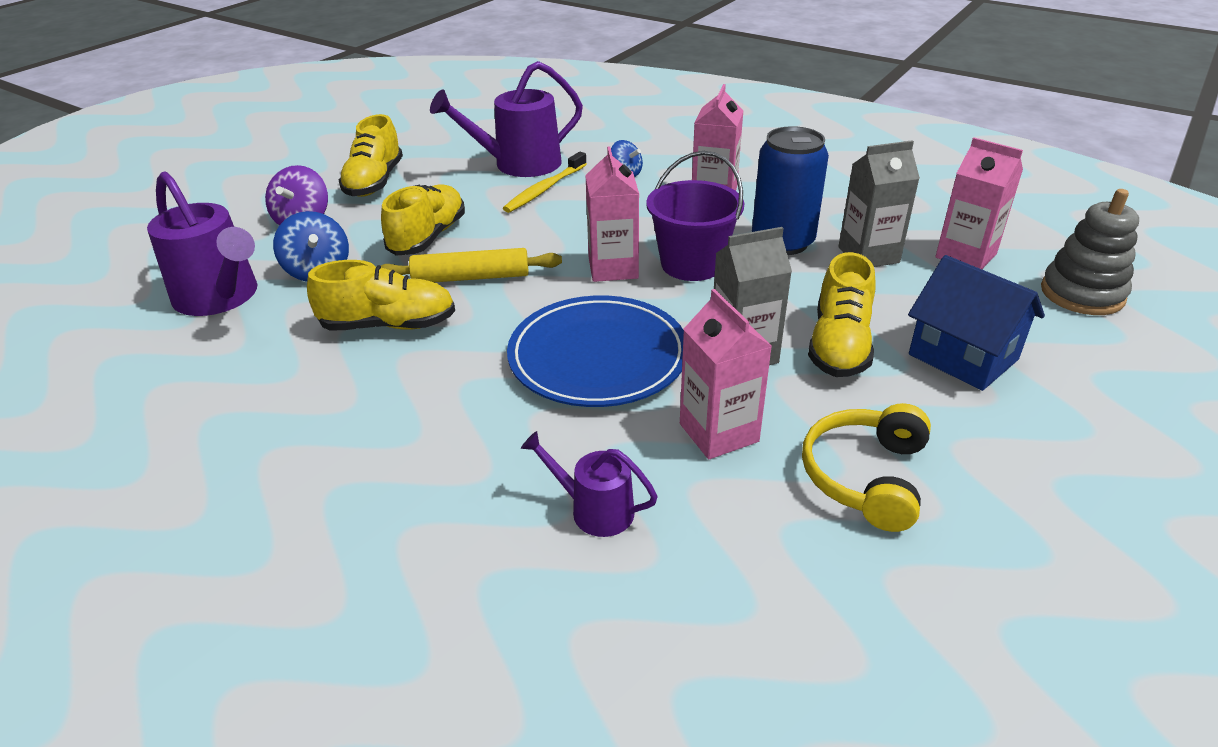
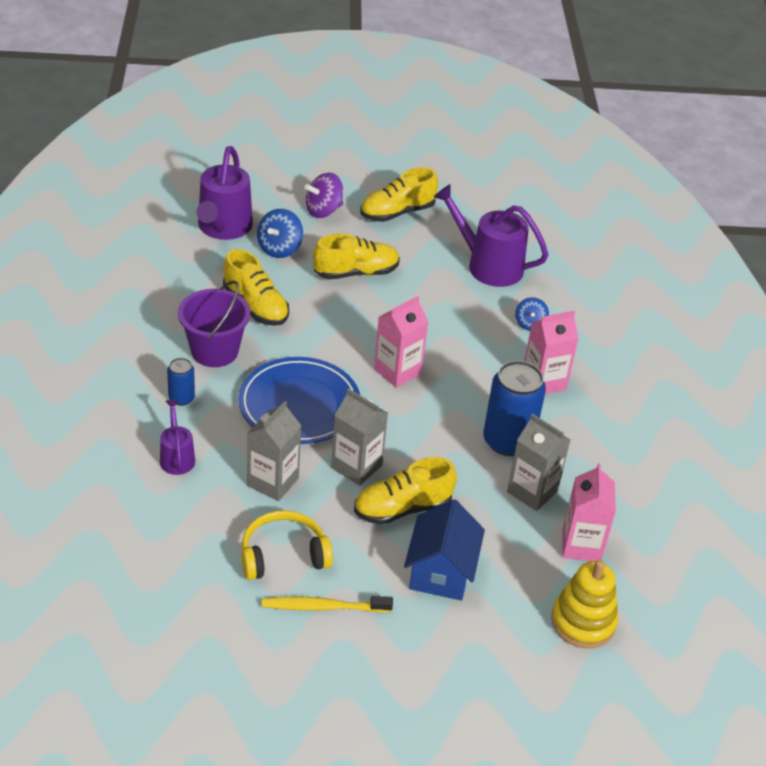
camera: 50 degrees right, 5 degrees up
(471, 277) = (330, 314): yellow rolling pin -> none
(481, 457) = (181, 398): none -> blue can
(544, 189) = (466, 294): yellow toothbrush -> yellow toothbrush (323, 607)
(692, 264) = (436, 406): purple bucket -> purple bucket (214, 351)
(718, 432) = (273, 482): pink carton -> grey carton
(1082, 294) = (583, 622): grey stacking toy -> yellow stacking toy

